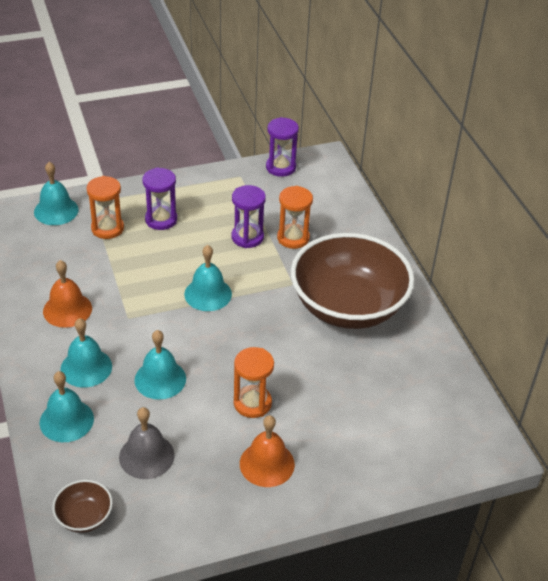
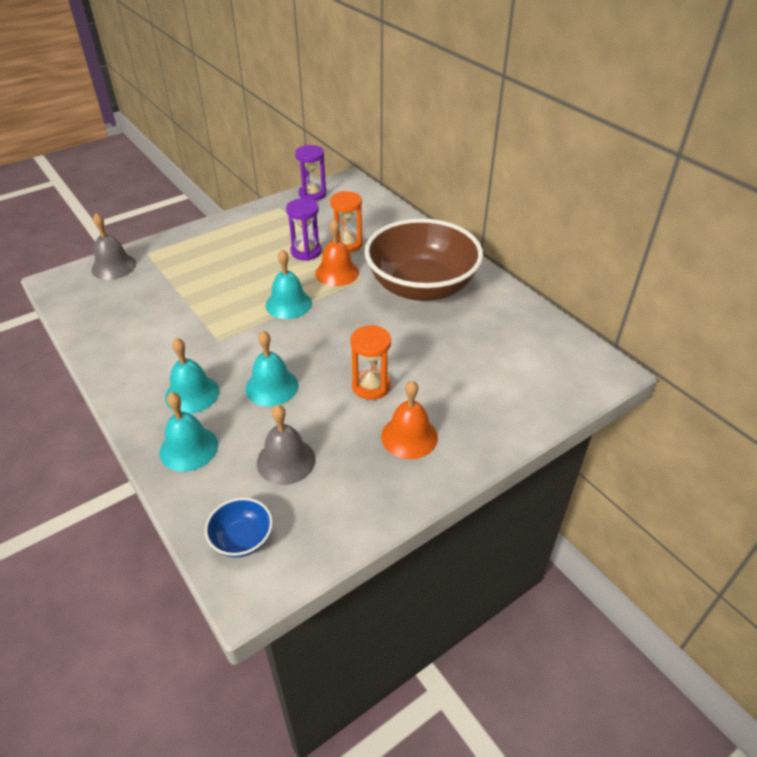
camera: 15 degrees left, 0 degrees up
(56, 210) = (114, 266): turquoise bell -> grey bell
(67, 309) = (154, 347): orange bell -> orange bell (337, 273)
(84, 517) = (242, 539): brown bowl -> blue bowl
(107, 228) = (170, 271): orange hourglass -> none
(161, 220) = (219, 254): purple hourglass -> none

